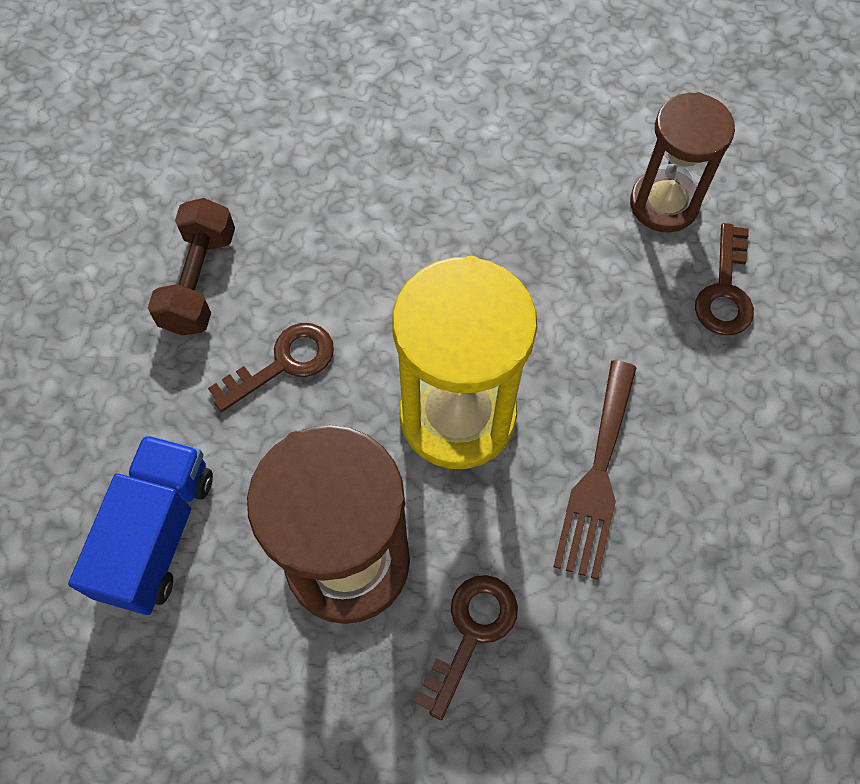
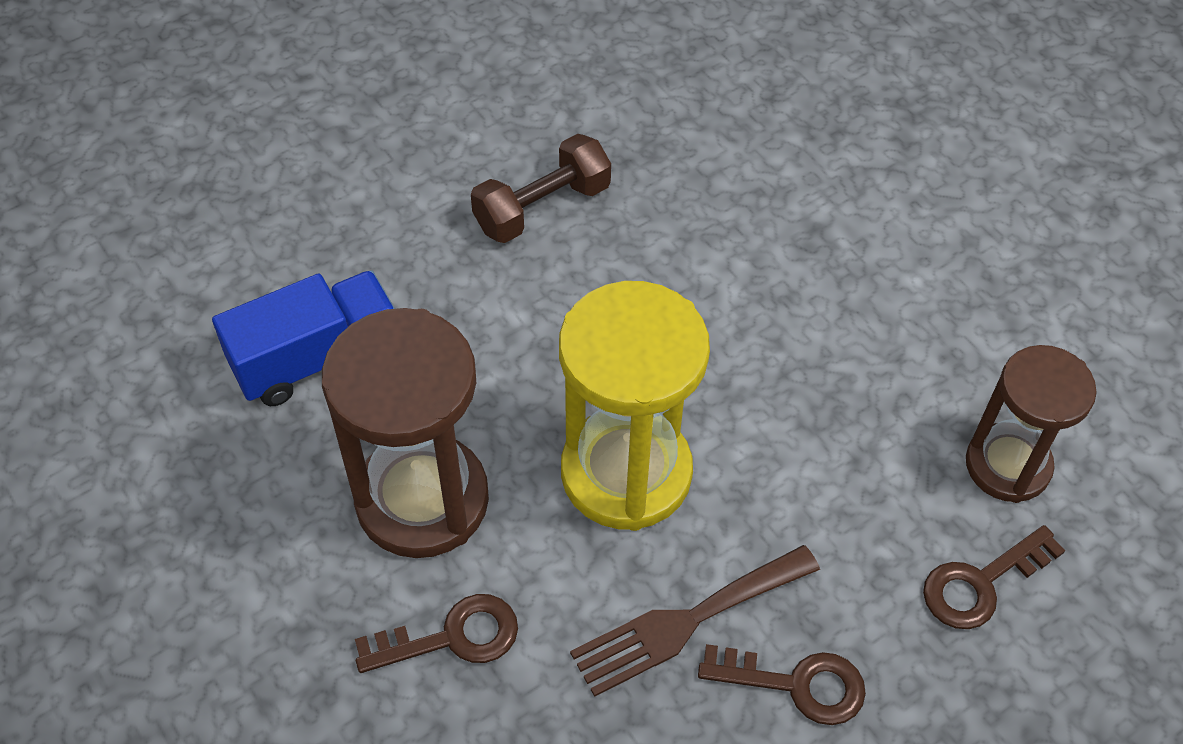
camera: 45 degrees right, 10 degrees down
(284, 363) = (537, 318): brown key -> brown key (796, 684)

